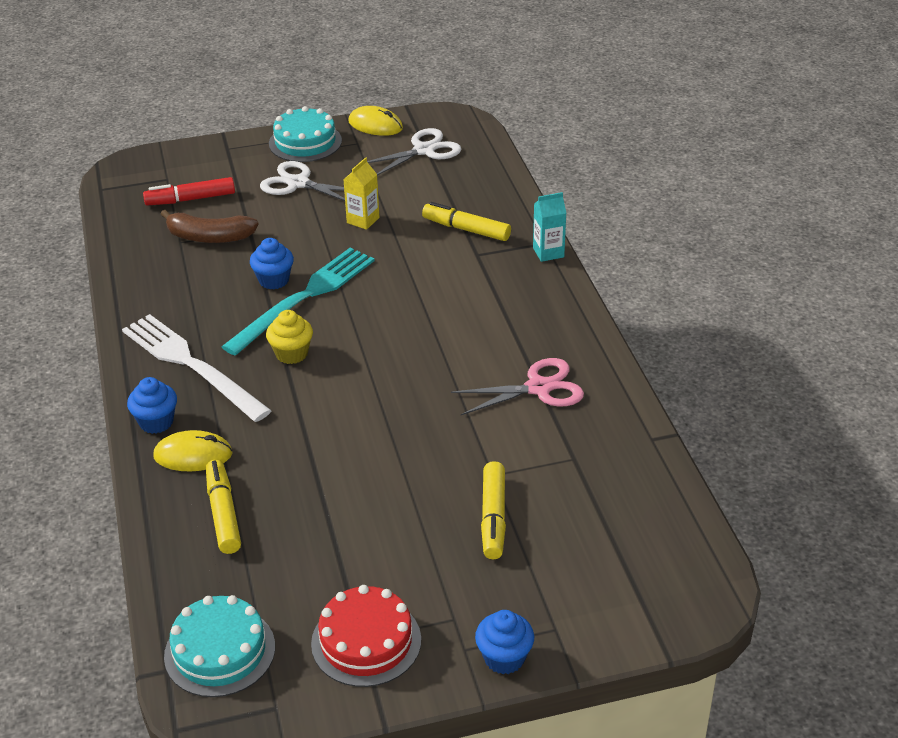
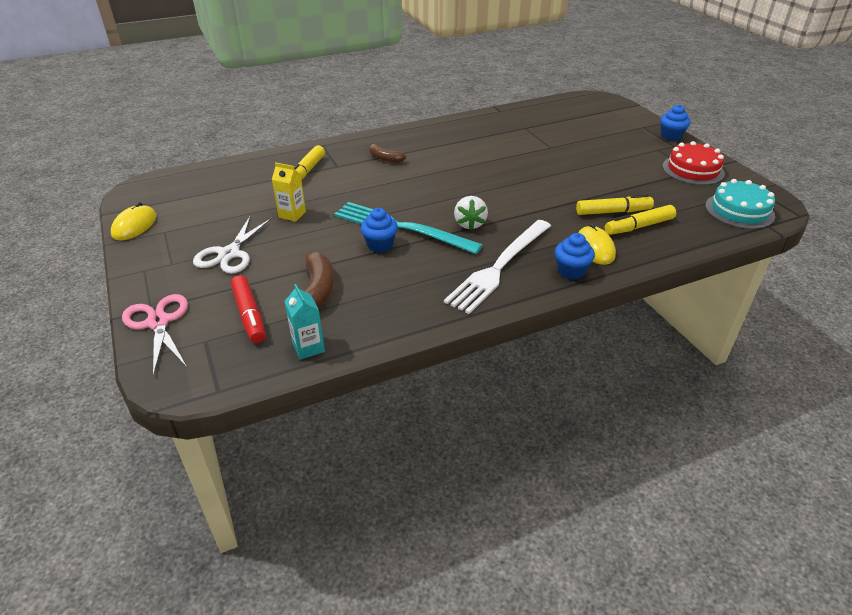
camera: 100 degrees left, 0 degrees up
(291, 354) = (469, 224): yellow cupcake -> white strawberry
(305, 142) = (153, 260): turquoise cake -> none
(424, 150) = (187, 198): white scissors -> none
(491, 295) = (384, 158): none -> brown banana
(493, 517) = (582, 145): yellow marker -> yellow marker (613, 212)
(538, 388) = (472, 139): pink scissors -> pink scissors (158, 322)
(548, 252) = (334, 143): turquoise carton -> turquoise carton (308, 347)

